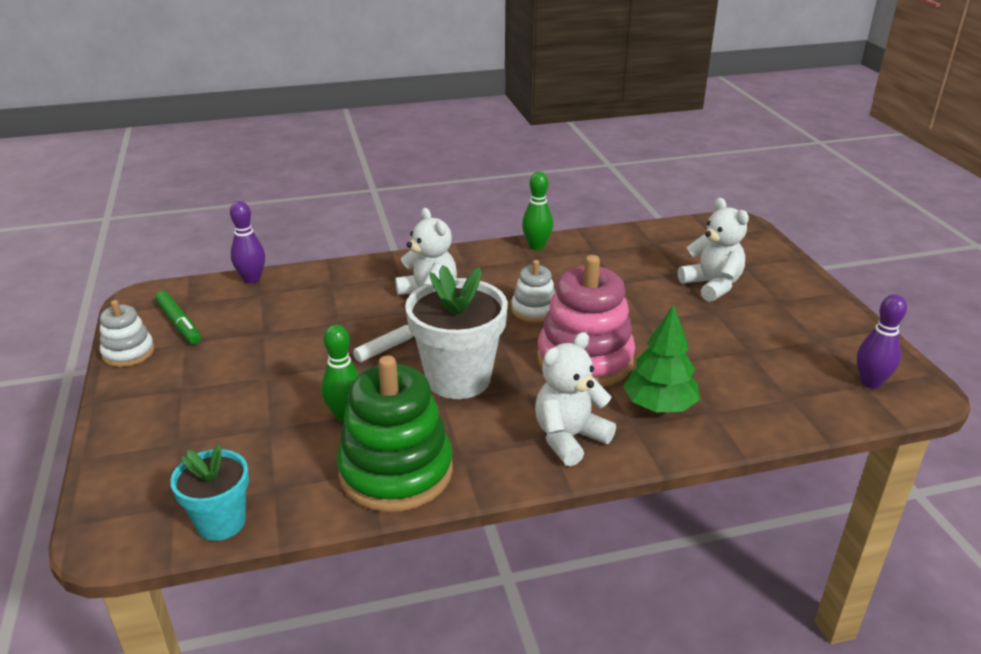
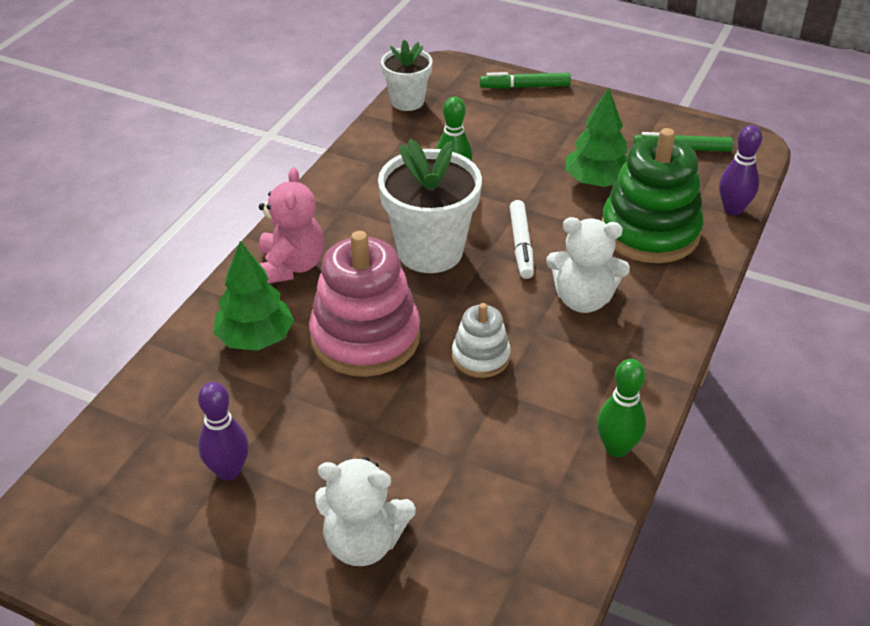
camera: 130 degrees right, 10 degrees up
(120, 451) = (525, 87): none -> green marker
(128, 353) = (656, 117): white stacking toy -> none
(221, 522) = (407, 101): turquoise flower pot -> white flower pot
(271, 343) = (596, 182): none -> green tree
(396, 471) = (365, 175): green stacking toy -> green stacking toy (650, 232)
(569, 438) = (290, 266): white teddy bear -> pink teddy bear
(870, 382) = (85, 511): purple bowling pin -> purple bowling pin (228, 471)

